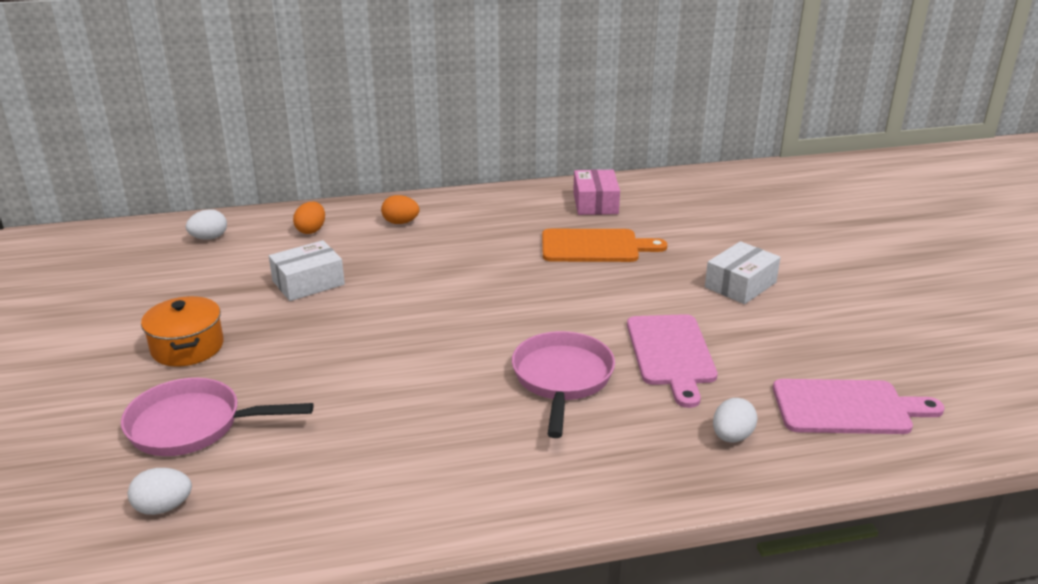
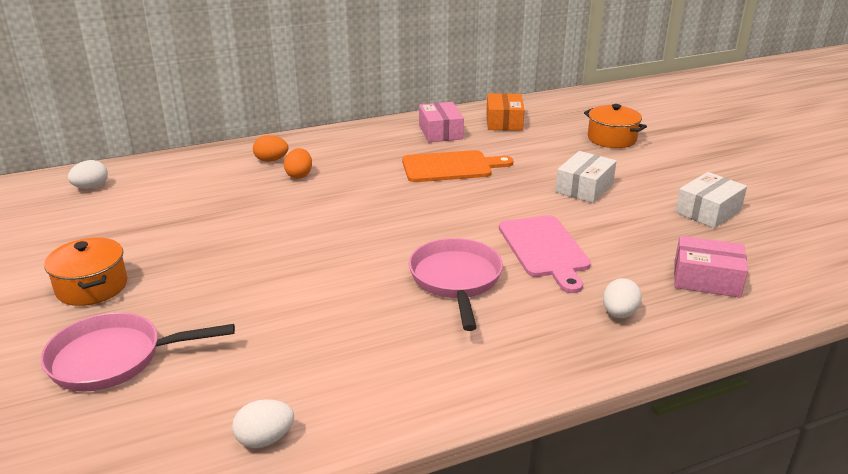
camera: 10 degrees left, 0 degrees up
(163, 507) = (101, 441): white egg -> white egg (265, 439)
(308, 283) = (197, 218): white box -> white box (708, 211)
(311, 230) = (189, 173): orange egg -> orange egg (299, 175)
(672, 196) = (504, 122): none -> orange box
(793, 227) = (611, 139): none -> orange pot
(847, 407) = (706, 279): pink cutting board -> pink box

